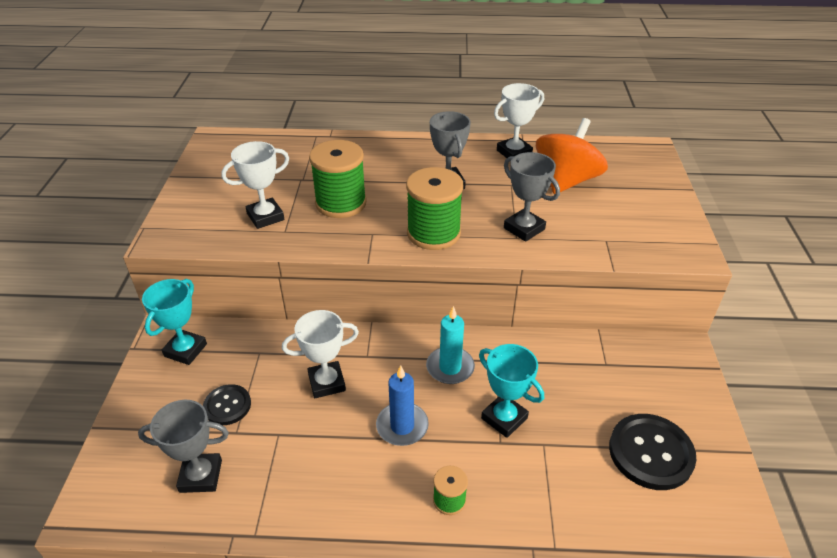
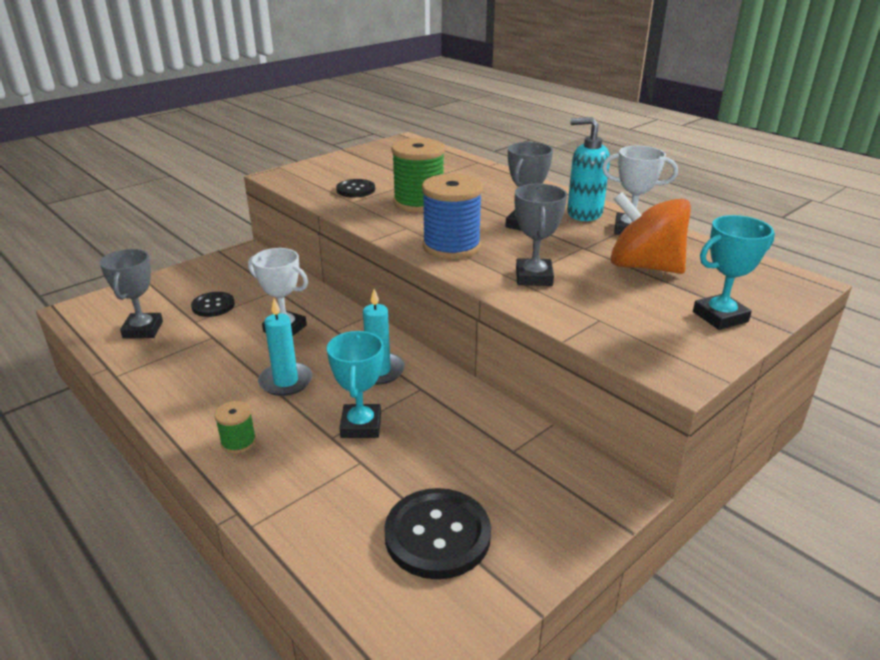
camera: 45 degrees right, 10 degrees down
(185, 350) = (241, 266): turquoise trophy -> turquoise trophy (720, 317)
(201, 476) = (143, 330): grey trophy -> grey trophy turned 45 degrees clockwise
(265, 217) = (355, 190): white trophy -> black button
(402, 426) = (286, 381): blue candle -> turquoise candle
(433, 233) = (451, 247): green spool -> blue spool
(467, 152) = (584, 213): none -> turquoise soap dispenser
(566, 181) = (644, 266): orange spinning top -> orange spinning top turned 135 degrees counterclockwise

